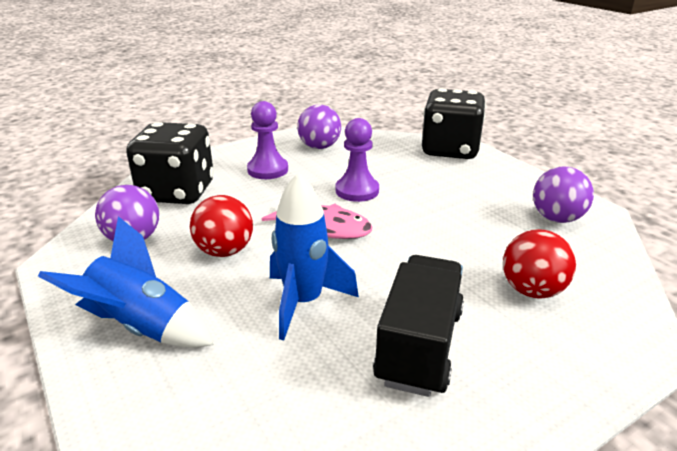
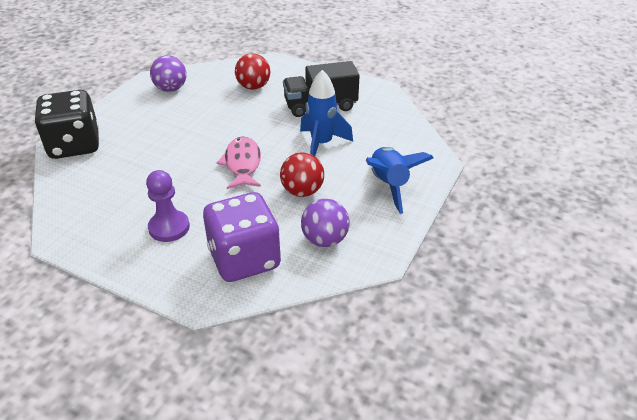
camera: 120 degrees left, 10 degrees up
(177, 192) = (244, 259): black dice -> purple dice
(319, 147) = (100, 217): purple ball -> none
(357, 191) = (180, 168): purple pawn -> none

